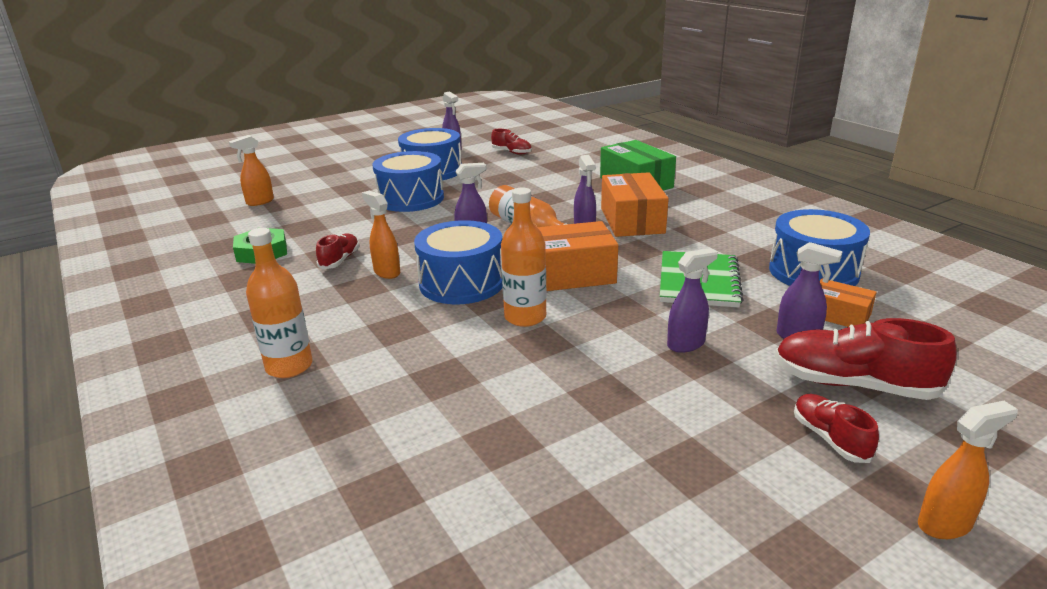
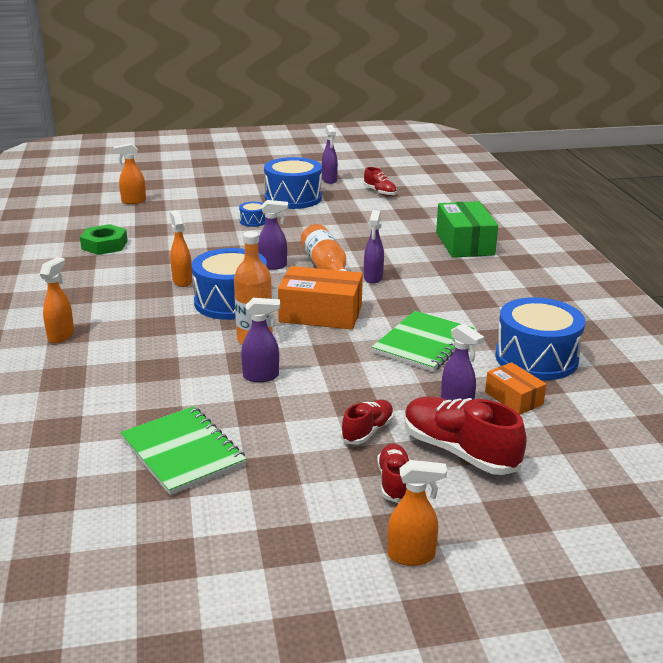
camera: 20 degrees right, 0 degrees up
(289, 366) = (61, 336): orange bottle -> orange spray bottle
(339, 260) = (155, 264): red shoe -> red shoe (367, 431)
(410, 199) = (253, 221): blue drum -> blue drum, size x0.45
(568, 474) = (183, 452): none -> green notebook
(632, 220) = (423, 278): orange box -> none
(686, 344) = (358, 389): purple spray bottle -> purple spray bottle (261, 376)

